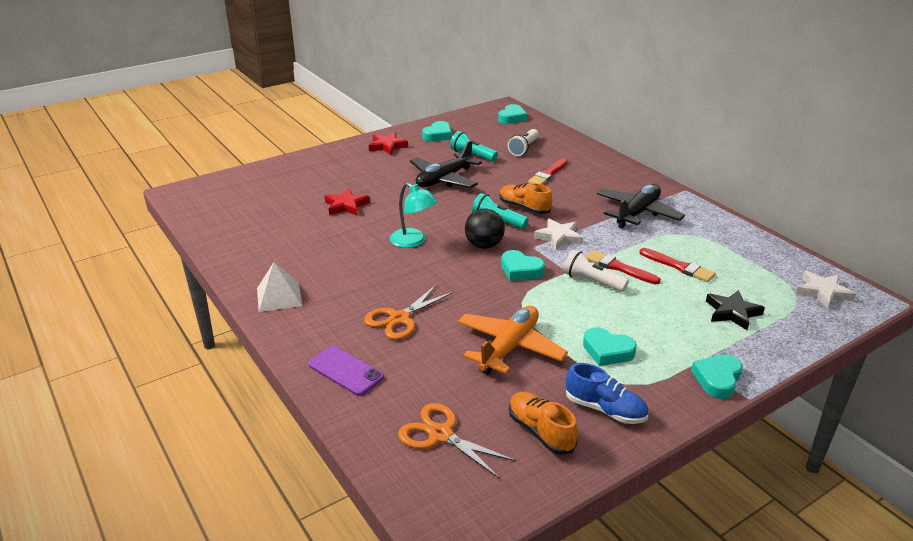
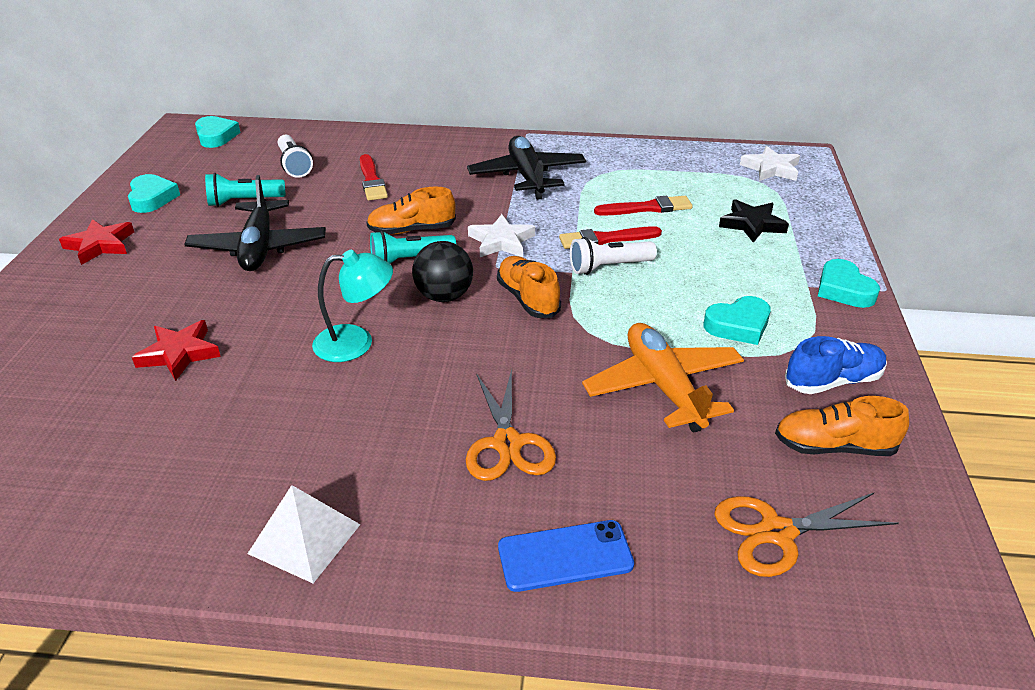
camera: 50 degrees left, 5 degrees up
(345, 371) = (565, 556): purple phone -> blue phone
(520, 270) = (528, 299): turquoise heart -> orange shoe

